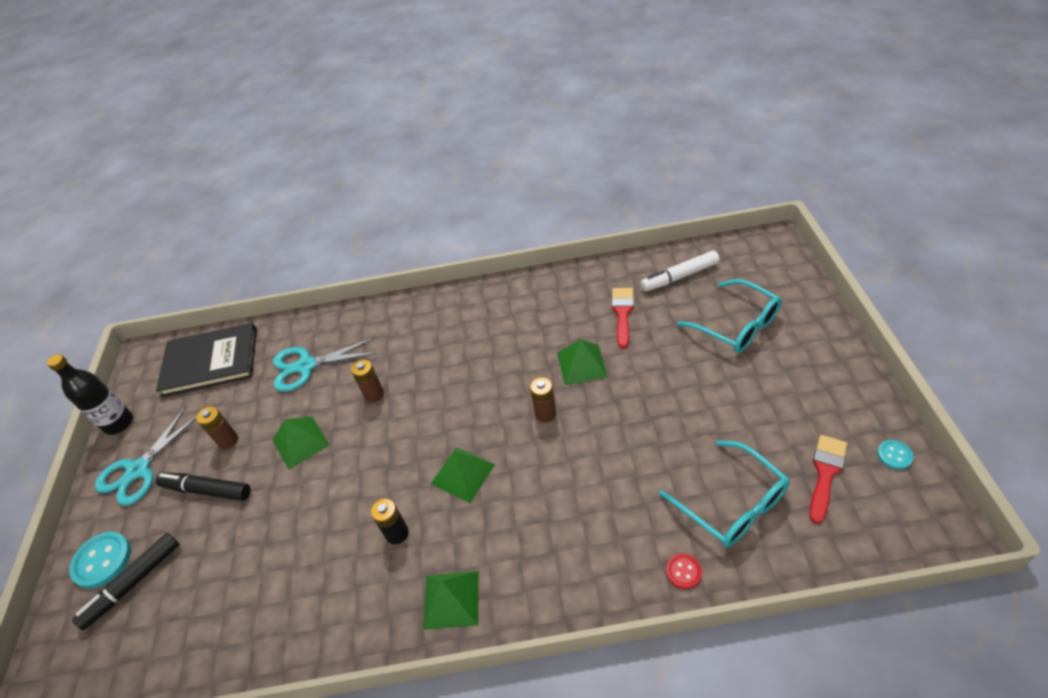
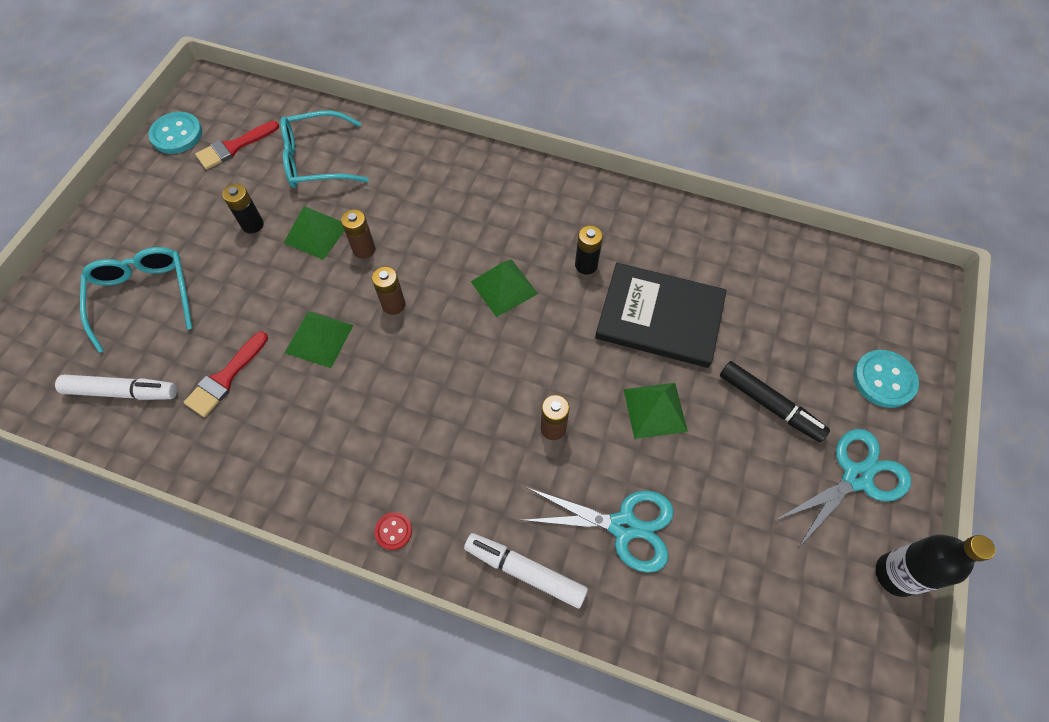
camera: 160 degrees left, 15 degrees up
(133, 583) = (846, 340): black marker -> none
(211, 362) = (761, 621): black book -> black book (660, 317)
(228, 440) = (741, 460): brown battery -> brown battery (364, 249)
(361, 319) = (525, 571): none -> white marker
(451, 599) = (563, 198): green pyramid -> green pyramid (316, 233)
(683, 572) = (389, 139): red button -> red button (393, 531)
(720, 413) = (252, 224): none -> black battery
(732, 504) = (316, 160): turquoise glasses -> turquoise glasses turned 90 degrees counterclockwise
(894, 455) = (177, 134): turquoise button -> turquoise button, size x1.82

